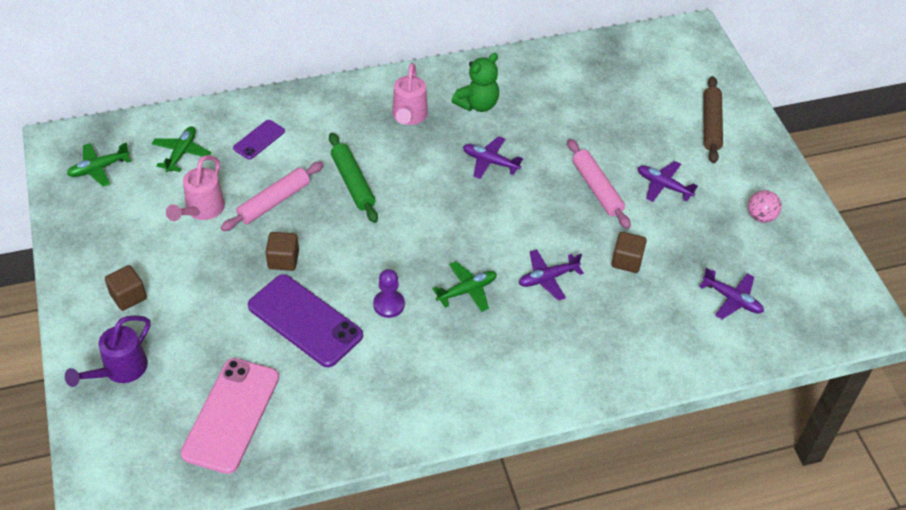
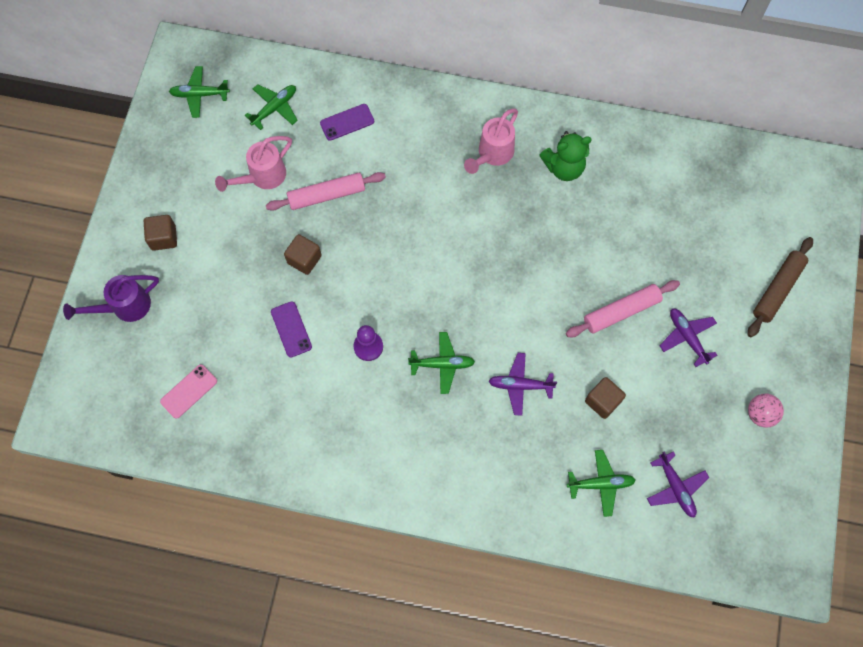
camera: 30 degrees right, 20 degrees up
(231, 415) = (189, 391): pink phone -> pink phone, size x0.51
(305, 321) = (291, 329): purple phone -> purple phone, size x0.51
(353, 182) = (404, 205): green rolling pin -> none
(490, 162) = (539, 237): purple plane -> none
(596, 189) = (621, 311): pink rolling pin -> pink rolling pin turned 60 degrees clockwise
(668, 324) = (600, 484): none -> green plane

